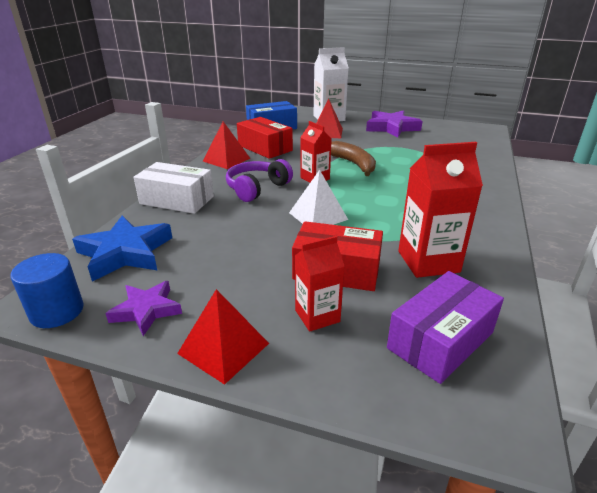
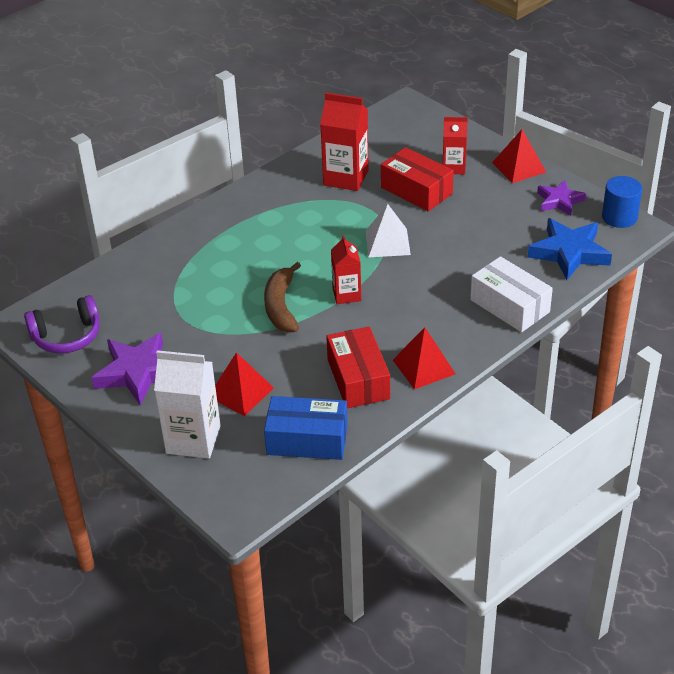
camera: 150 degrees left, 10 degrees up
(257, 188) = (419, 298): purple headphones -> purple headphones (67, 336)
(440, 340) = (396, 137): purple box -> none

